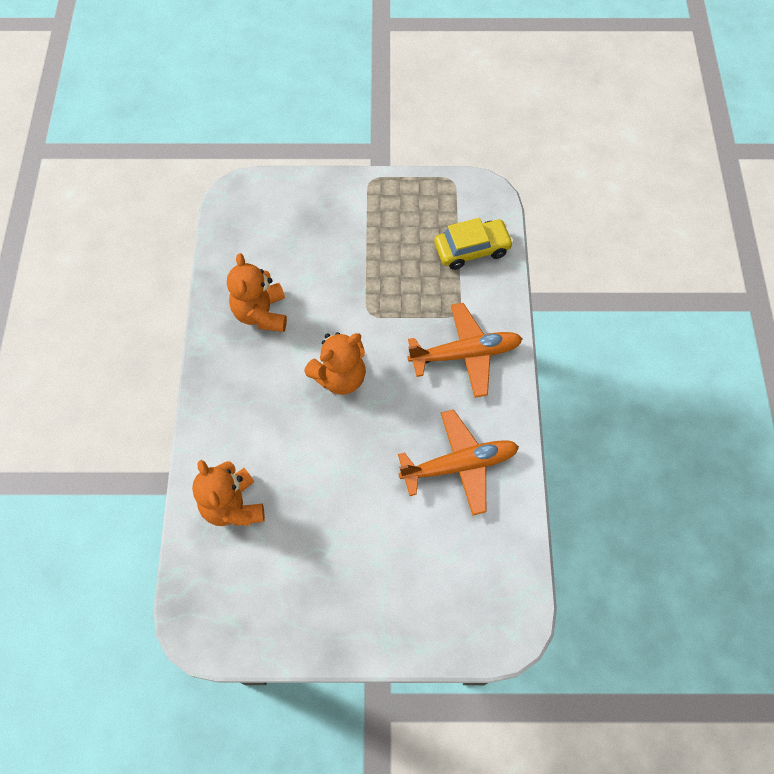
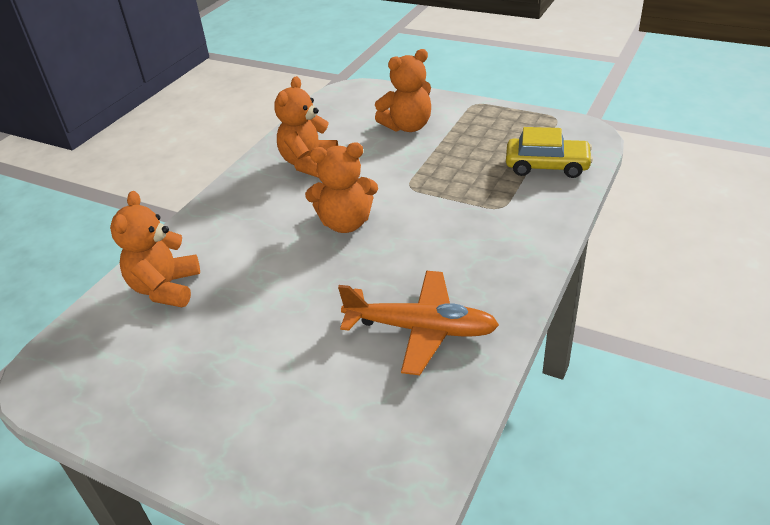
camera: 30 degrees right, 25 degrees down
(325, 232) = (407, 126): none -> orange teddy bear
(465, 354) = (489, 239): orange plane -> none

